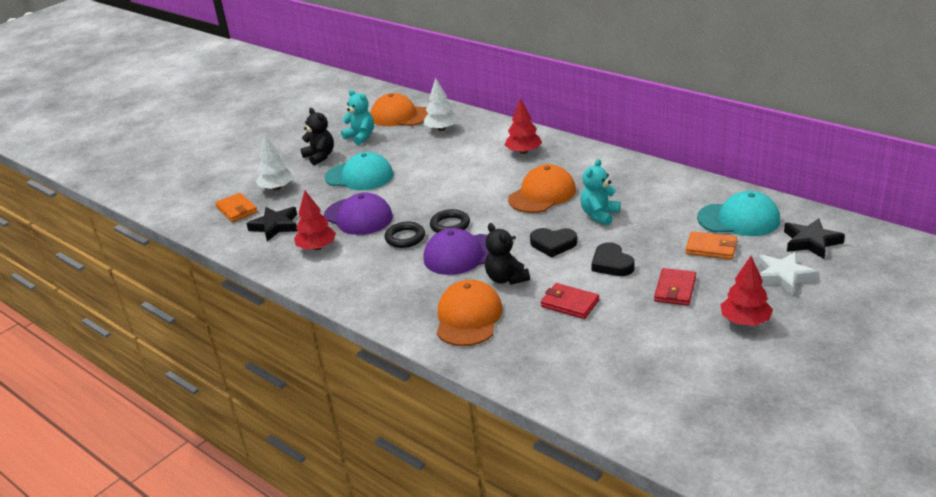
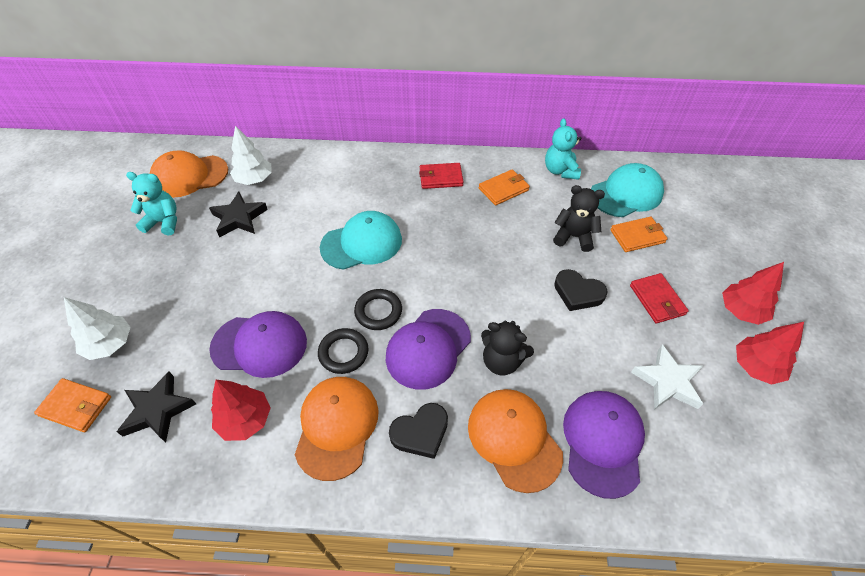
camera: 40 degrees left, 20 degrees up
(320, 156) = (132, 270): black teddy bear -> black teddy bear (573, 237)
(359, 176) = (210, 282): turquoise cap -> turquoise cap (361, 243)
(523, 152) = (369, 181): red tree -> red tree (756, 366)
(528, 343) = (603, 442): none -> purple cap
(542, 194) = (436, 230): orange cap -> orange cap (336, 427)
(553, 244) = (504, 292): black heart -> black heart (420, 432)
(570, 303) = (589, 364): red wallet -> red wallet (440, 178)
(599, 215) = (512, 236): turquoise teddy bear -> turquoise teddy bear (560, 171)
(628, 186) = (503, 189): none -> orange wallet
(783, 277) = (717, 245): white star -> white star (667, 381)
(811, 242) = (699, 198): black star -> black star (239, 218)

